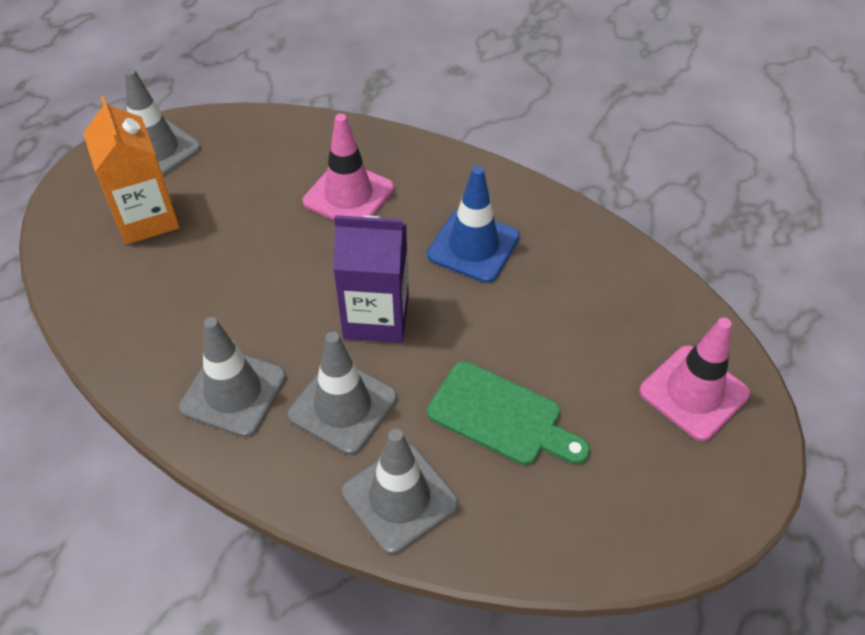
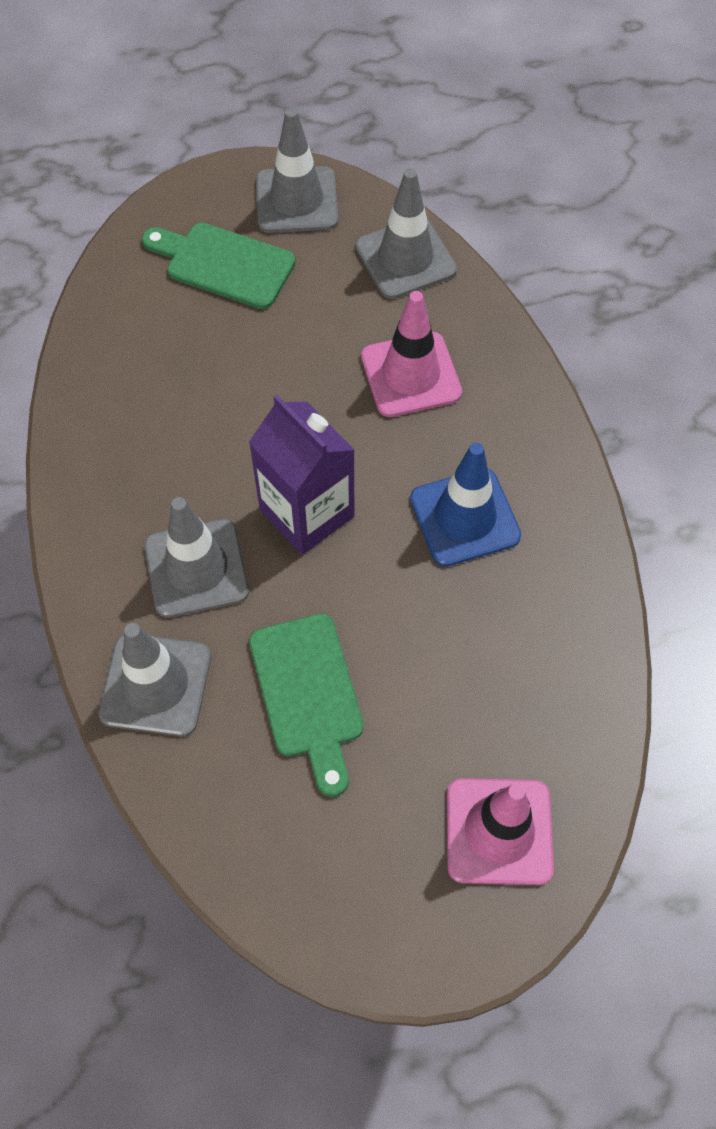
camera: 45 degrees right, 10 degrees up
(146, 218) = (224, 264): orange carton -> green cutting board
(233, 392) = (131, 482): grey traffic cone -> grey traffic cone (405, 258)

